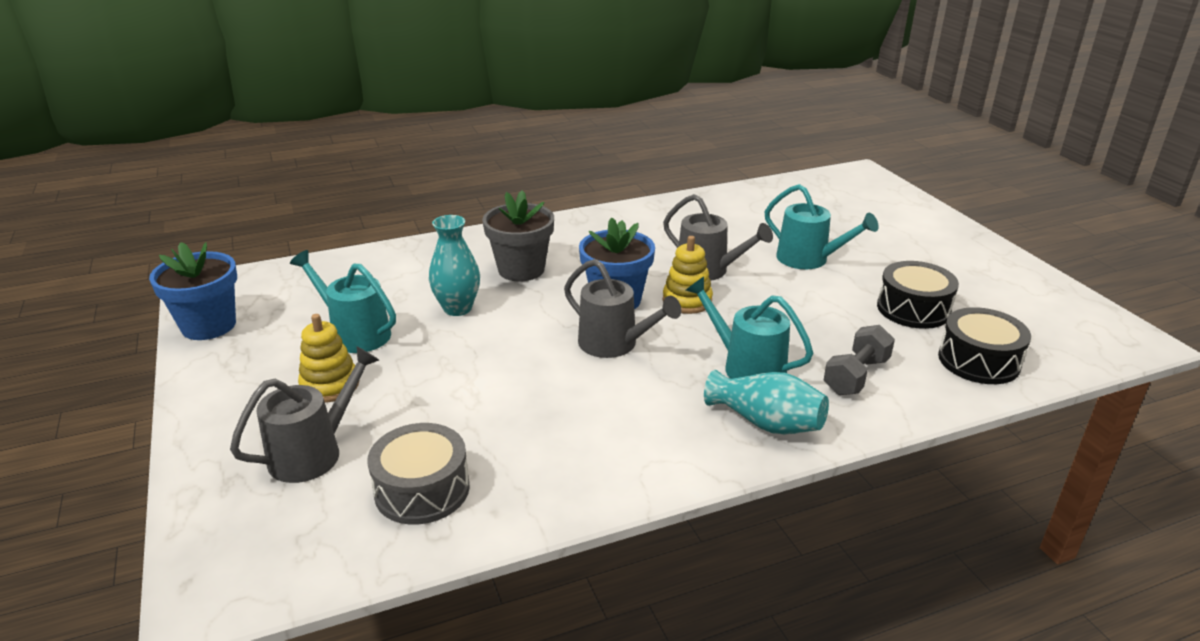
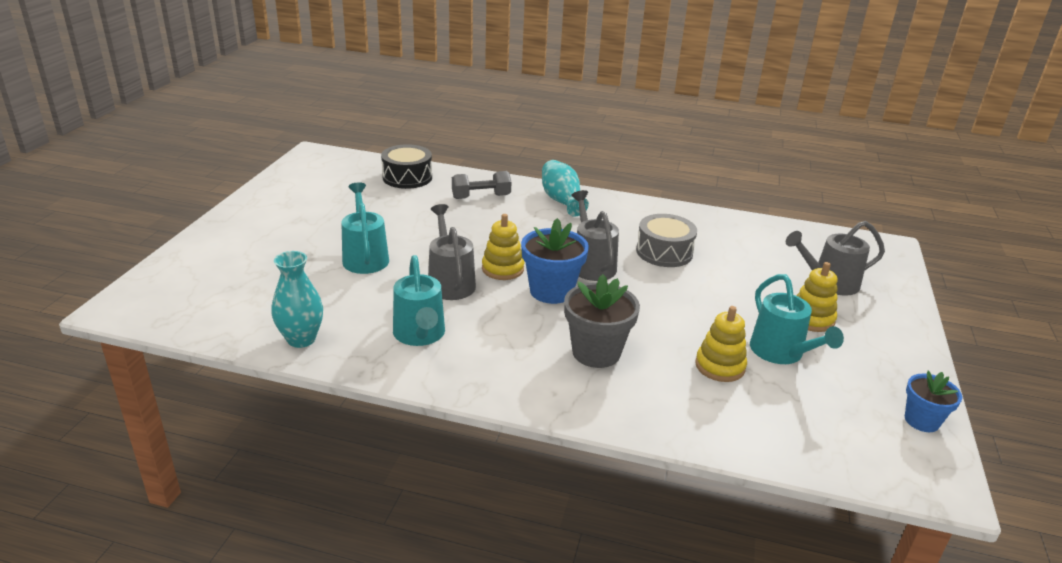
camera: 145 degrees left, 0 degrees up
(209, 326) = (921, 421): blue flower pot -> blue flower pot, size x0.62
(409, 299) = (720, 366): none -> yellow stacking toy
(422, 490) = (769, 244): grey drum -> grey drum (664, 252)
(457, 308) = (682, 339): turquoise vase -> turquoise vase (301, 339)
(746, 366) = (530, 222): turquoise watering can -> turquoise watering can (420, 335)
(913, 309) = (378, 206): black drum -> none

